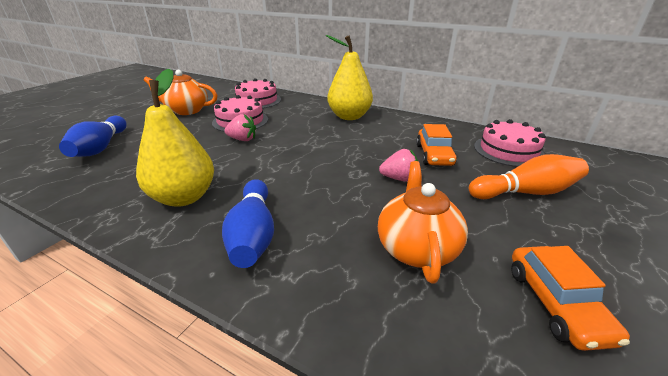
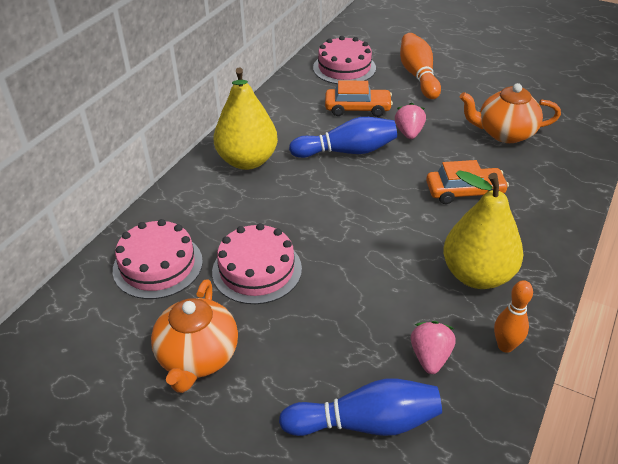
camera: 90 degrees left, 10 degrees up
(100, 202) = (505, 346): none -> orange bowling pin
(242, 139) = (327, 255): pink strawberry -> pink strawberry (430, 357)
(253, 234) = (518, 214): blue bowling pin -> blue bowling pin (347, 151)
(555, 303) = (533, 93): orange car -> orange car (464, 192)

